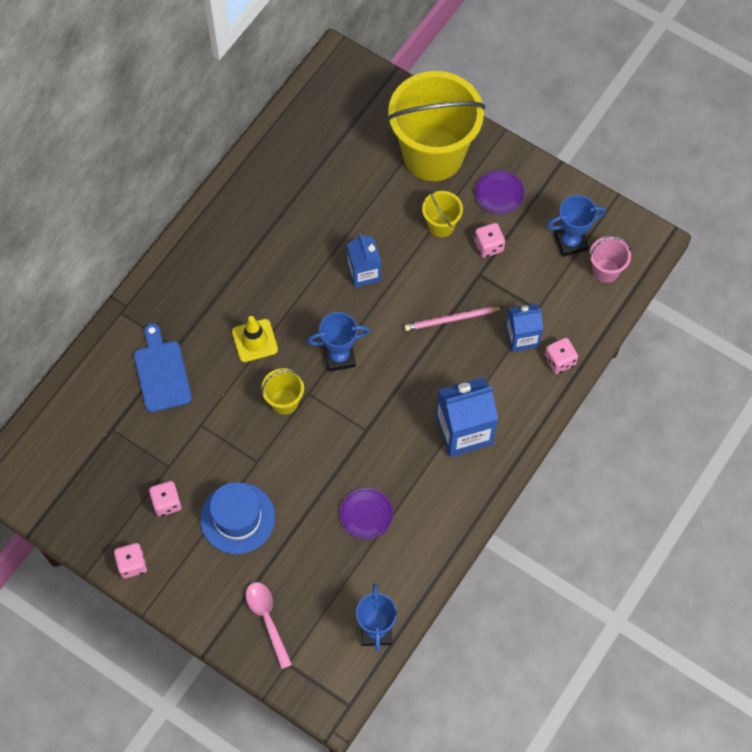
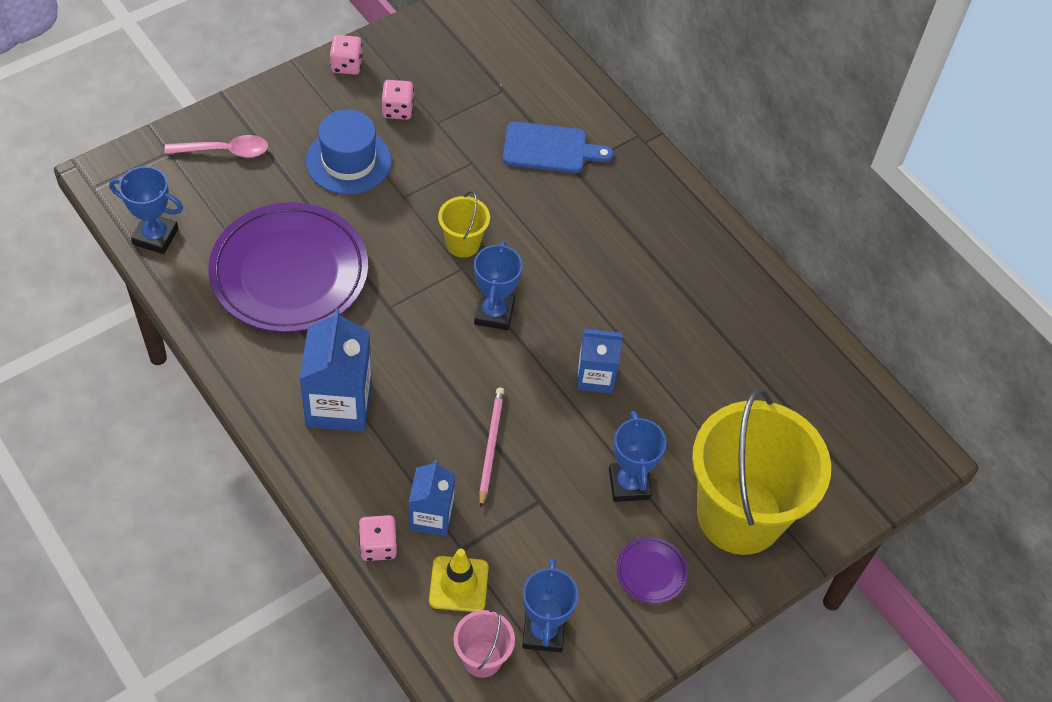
camera: 105 degrees right, 10 degrees down
(254, 340) = (551, 241): yellow traffic cone -> yellow traffic cone (458, 584)
(366, 514) = (289, 273): purple plate -> purple plate, size x2.44
(441, 225) = (629, 484): yellow bucket -> blue trophy
(488, 246) = (577, 528): pink dice -> none

